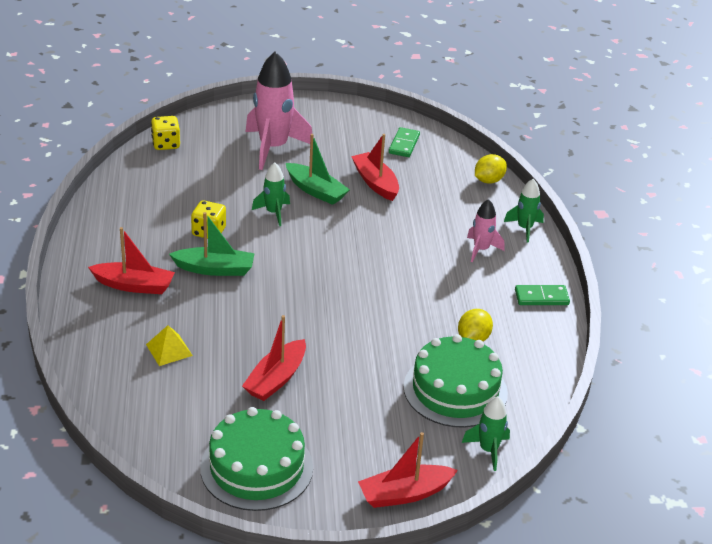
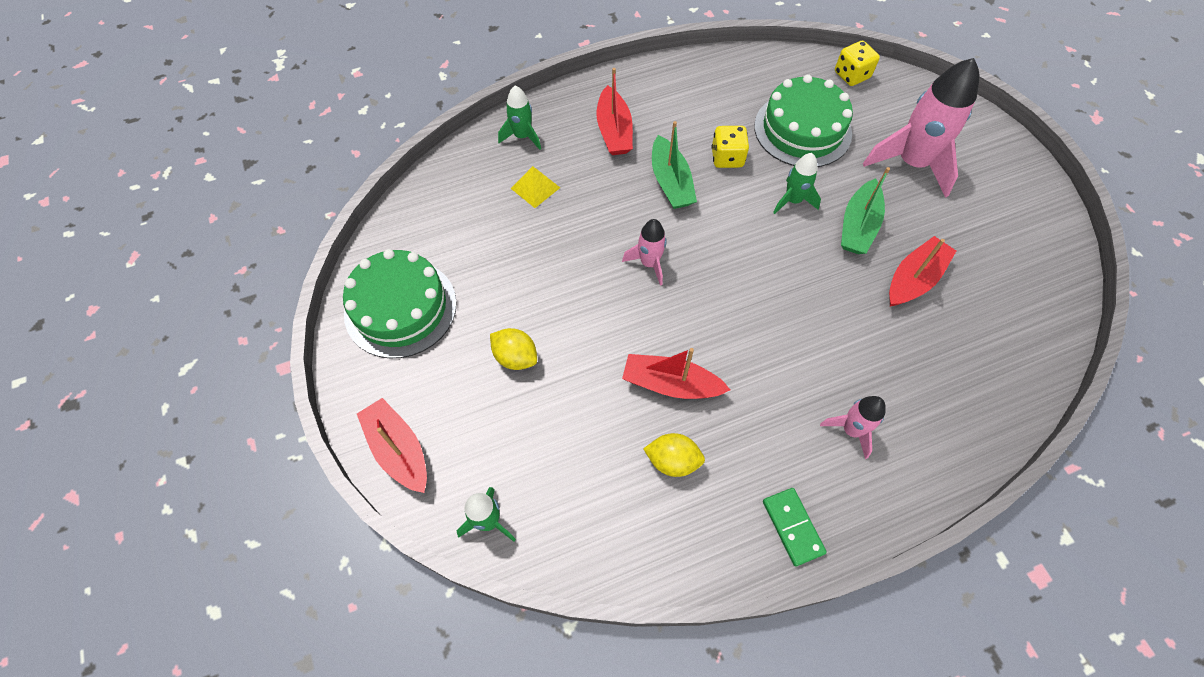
camera: 75 degrees right, 25 degrees up
(276, 379) = (528, 285): red boat -> red boat (671, 384)
(292, 303) = (649, 263): none -> pink rocket
(404, 144) = (1017, 287): green domino -> none
(455, 390) = (575, 462): green cake -> green cake (802, 130)
(488, 180) = (1008, 405): yellow lemon -> yellow lemon (515, 357)
(524, 228) = (929, 474): green rocket -> green rocket (522, 136)

